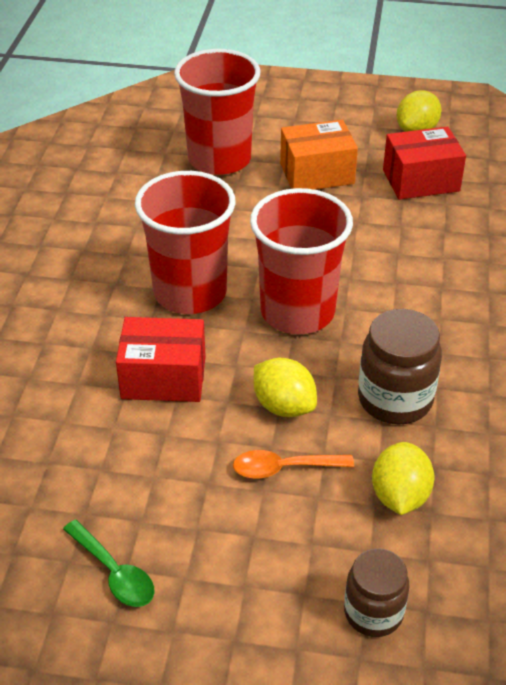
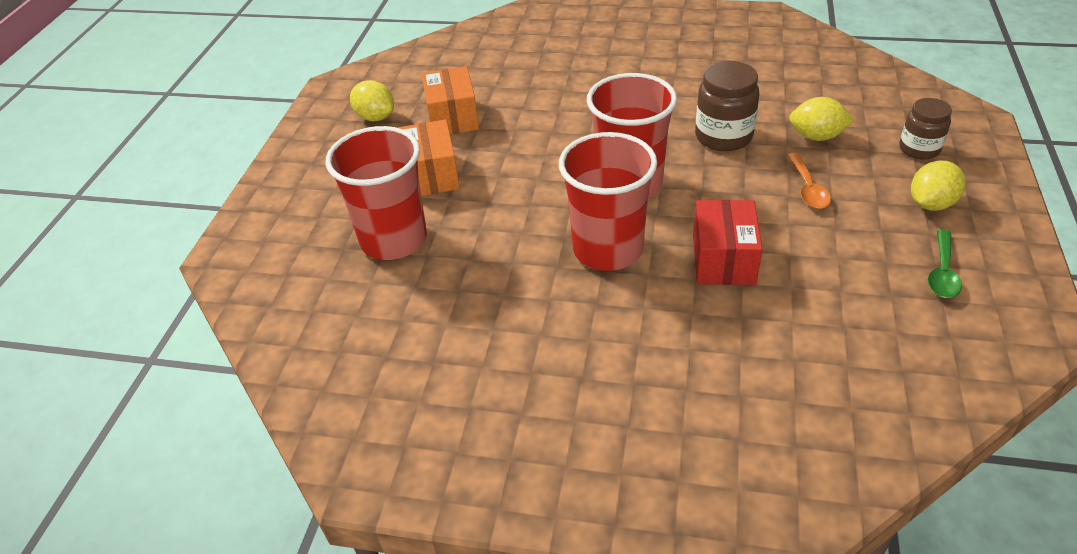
camera: 85 degrees left, 0 degrees up
(114, 572) = (942, 272): green spoon -> green spoon turned 150 degrees clockwise
(284, 406) = (742, 190): yellow lemon -> yellow lemon (931, 204)
(421, 180) = (452, 117): red box -> orange box

